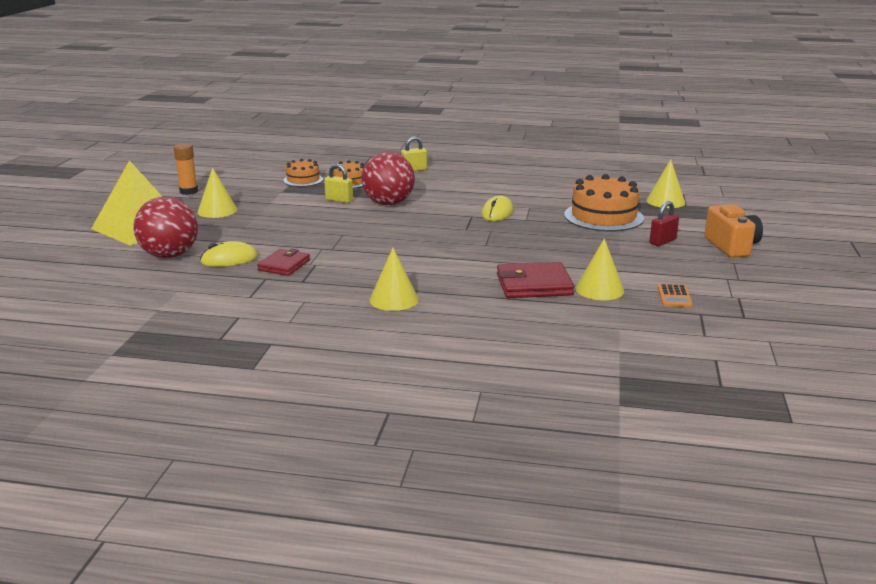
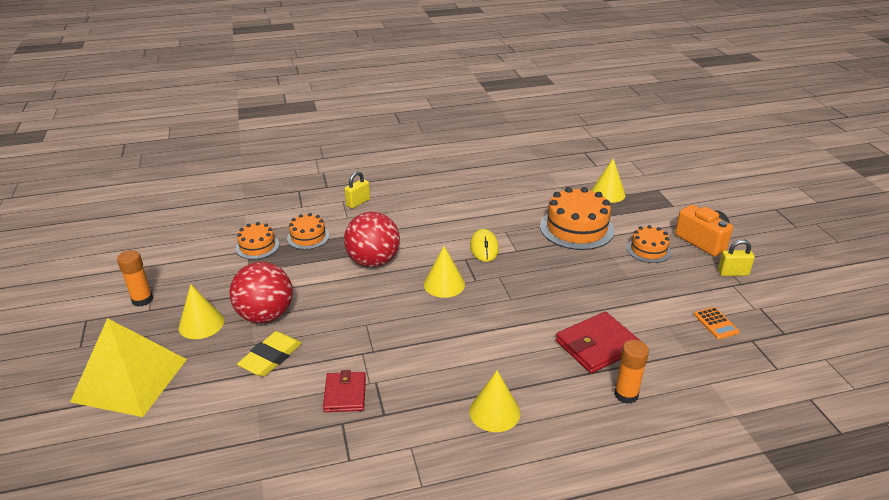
camera: 25 degrees left, 10 degrees up
(170, 255) = (205, 419): red ball -> red ball (266, 315)
(229, 259) = (279, 404): yellow mouse -> none
(249, 236) = (271, 357): none -> yellow eraser
(339, 200) = (320, 270): yellow padlock -> yellow padlock (733, 273)
(525, 316) = (626, 394): none -> orange glue stick
(599, 289) = (653, 333): yellow cone -> yellow cone (444, 284)
(662, 241) = (648, 250): red padlock -> orange cake

